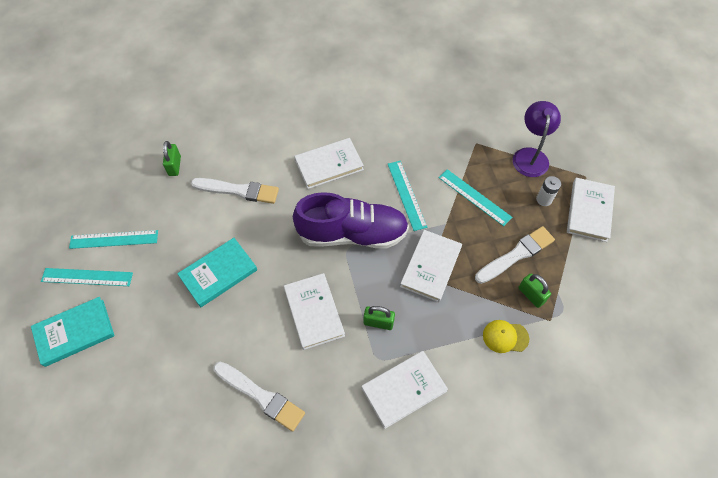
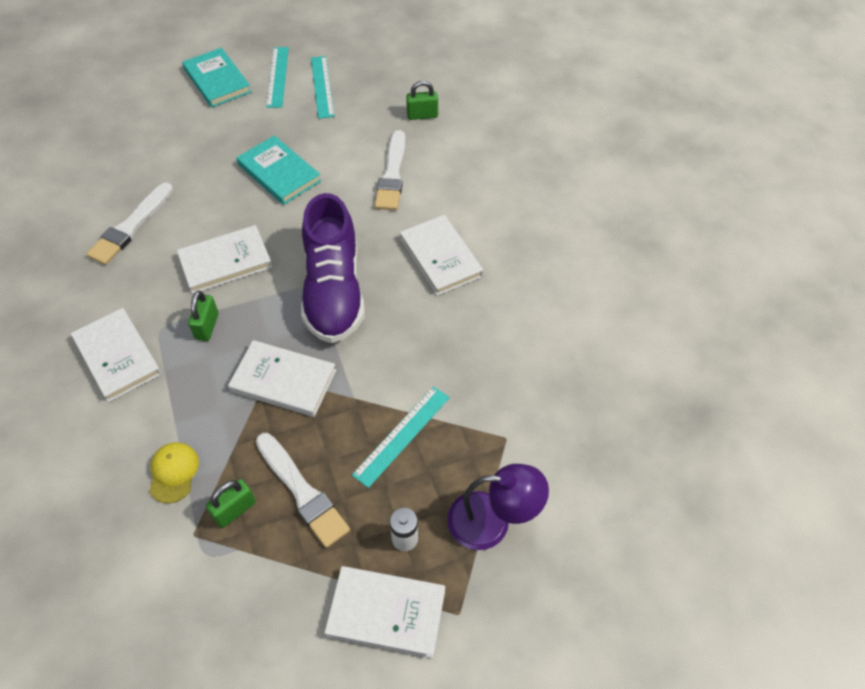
camera: 85 degrees right, 5 degrees down
(406, 195) = (399, 348): turquoise ruler -> none

